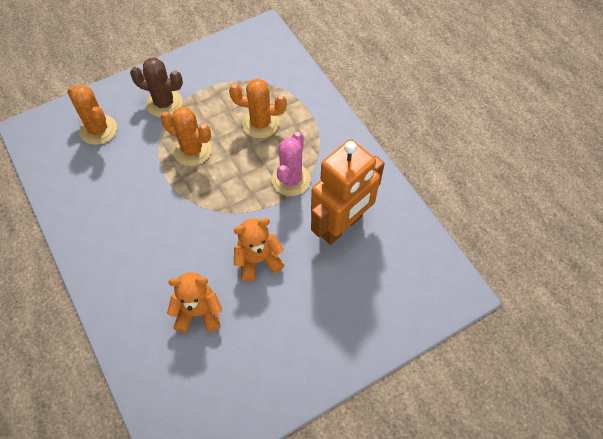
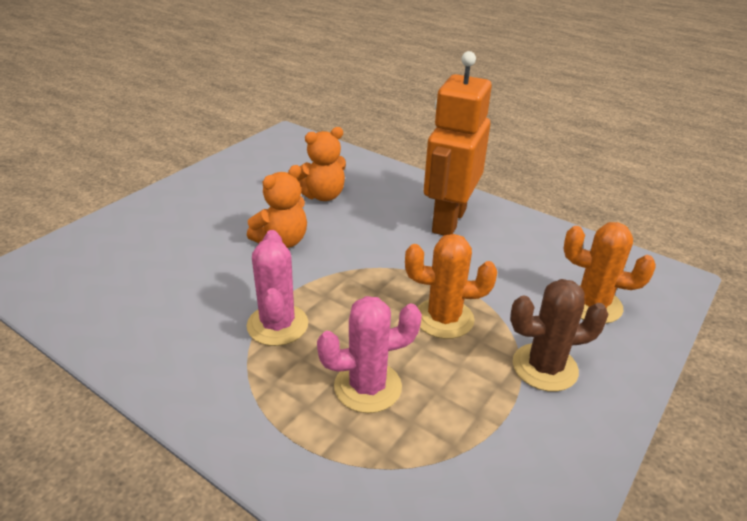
camera: 155 degrees right, 25 degrees down
(260, 123) = (367, 387): orange cactus -> pink cactus
(341, 226) = (185, 295): orange robot -> orange robot (448, 220)

